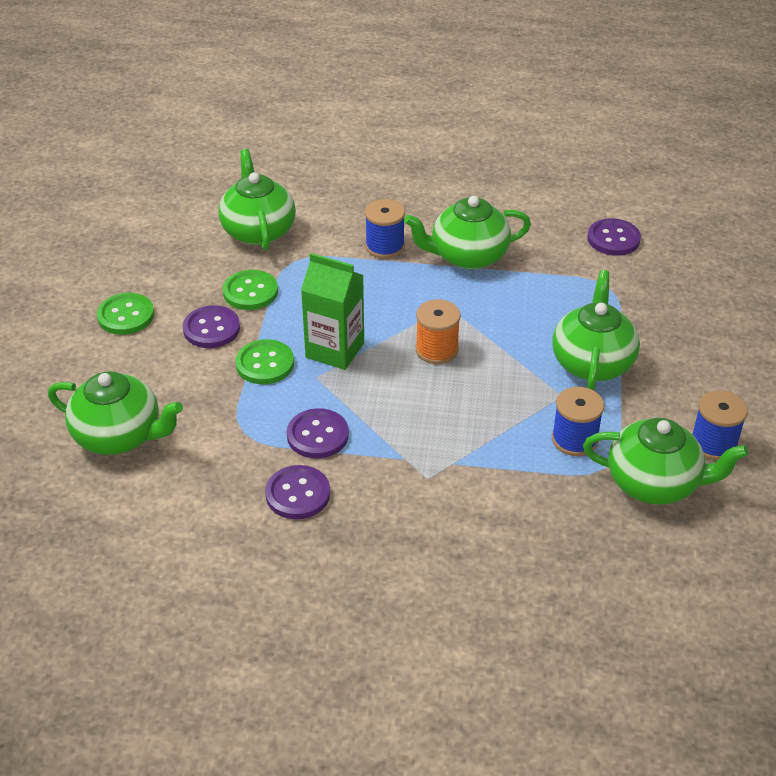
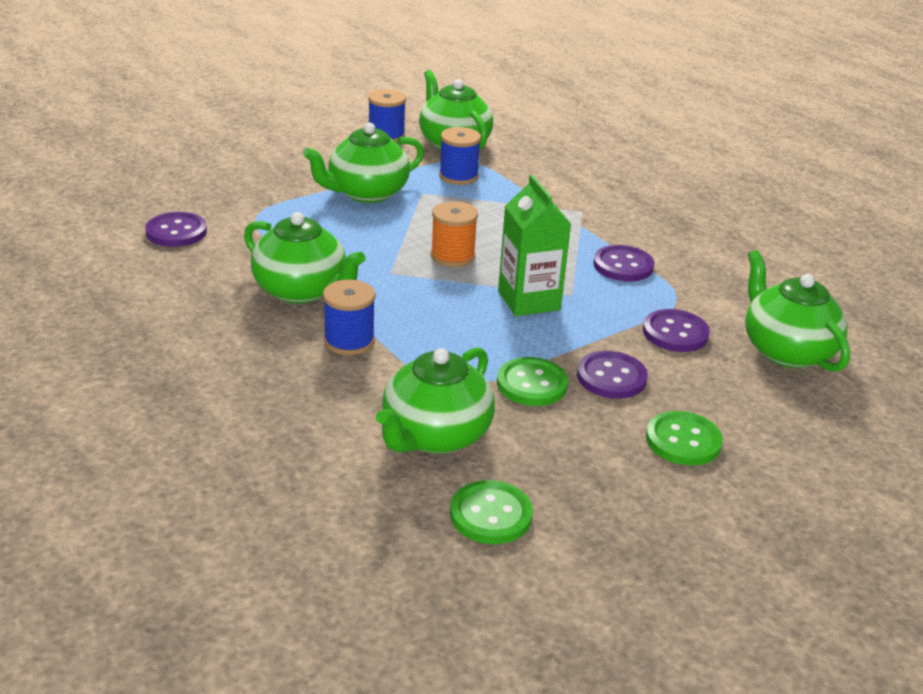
camera: 135 degrees left, 10 degrees down
(265, 364) = (600, 325): green button -> green button (491, 515)
(298, 494) = (681, 249): purple button -> purple button (675, 333)

